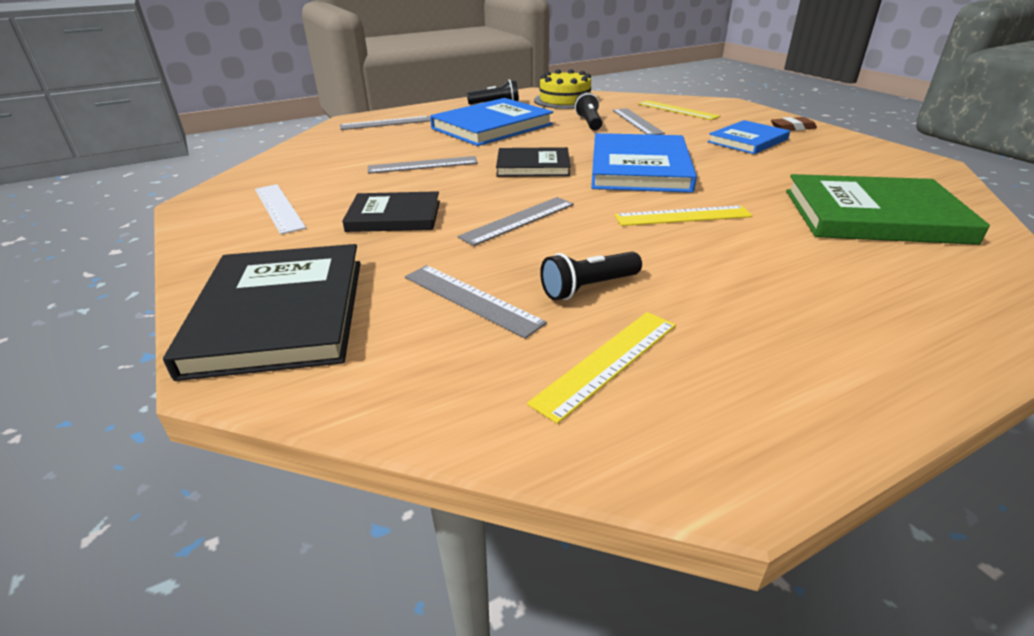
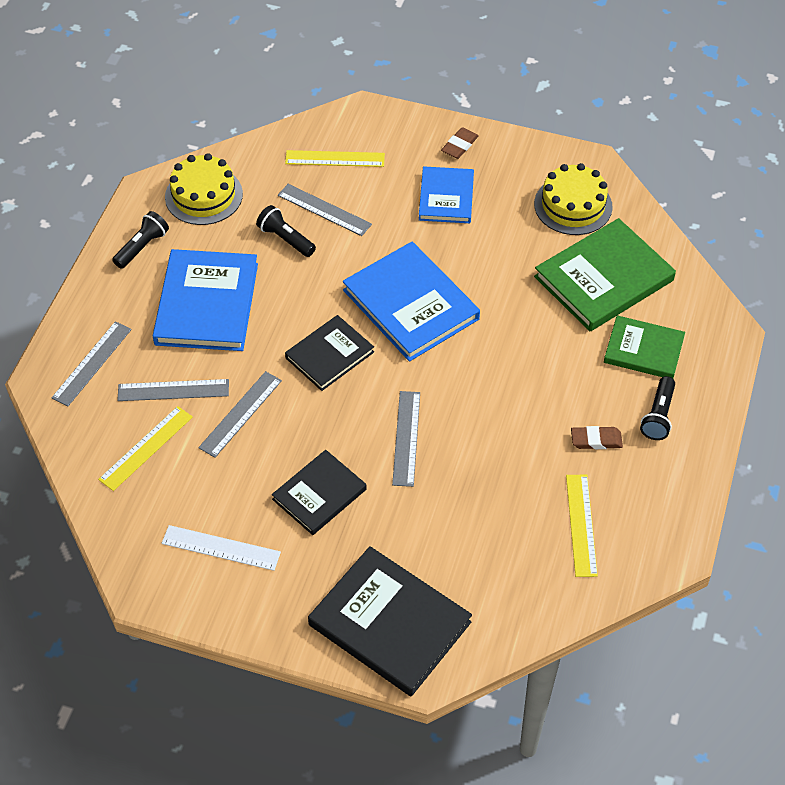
camera: 45 degrees left, 20 degrees up
(471, 299) = (471, 532): grey ruler -> grey ruler (173, 390)
(588, 288) = (519, 476): black flashlight -> black flashlight (658, 416)
(682, 216) = (499, 358): yellow ruler -> yellow ruler (146, 448)
(726, 306) = (596, 440): none -> brown eraser
(880, 272) = (643, 350): none -> green book
(881, 174) = (573, 205): none -> yellow cake

